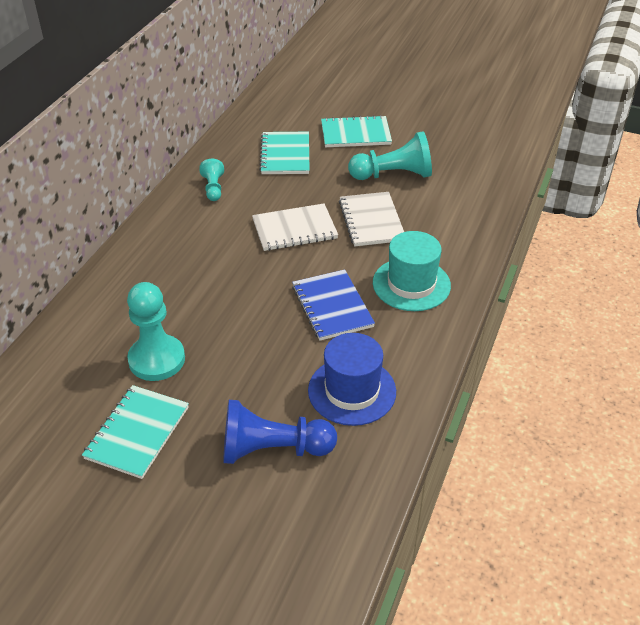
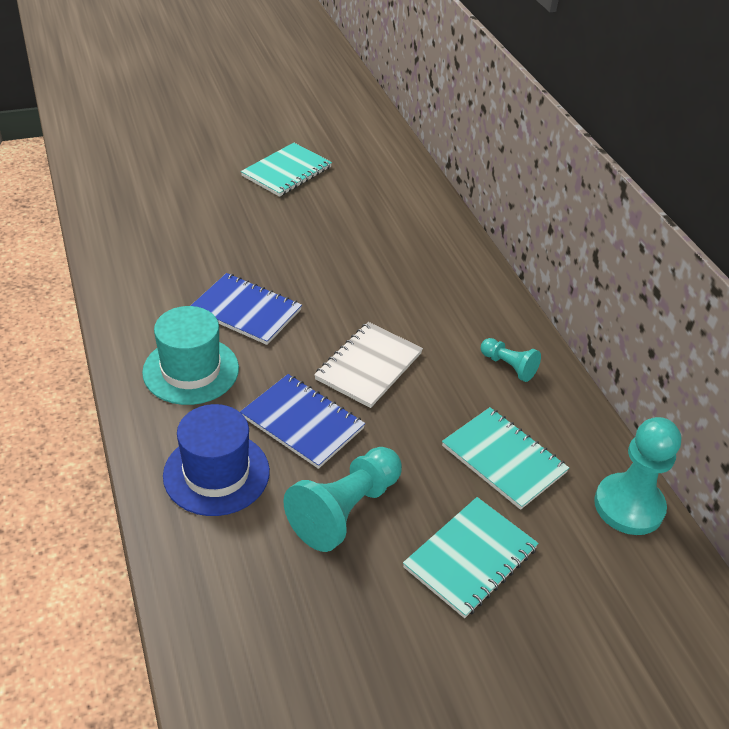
camera: 135 degrees right, 0 degrees up
(137, 433) = (287, 172): turquoise notebook -> turquoise notebook turned 60 degrees clockwise
(157, 359) = (334, 210): turquoise pawn -> turquoise pawn (628, 506)
(272, 449) = (186, 201): blue pawn -> none
(352, 391) = (163, 258): blue hat -> blue hat (216, 473)
(371, 221) = (302, 422): white notebook -> blue notebook

